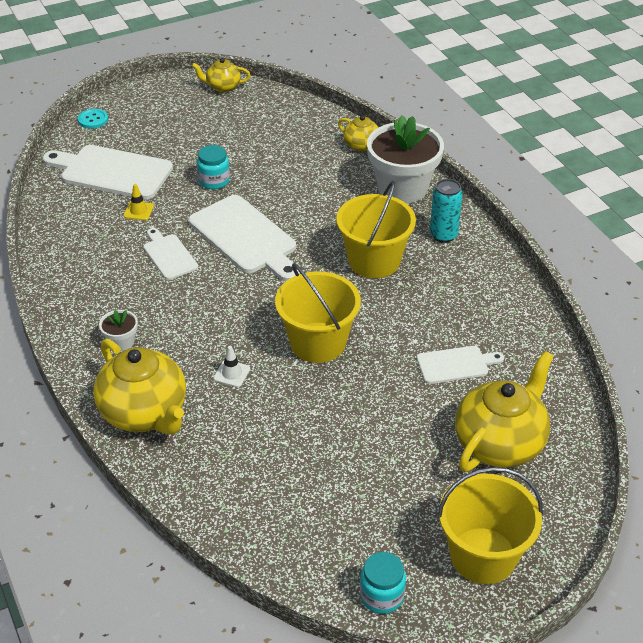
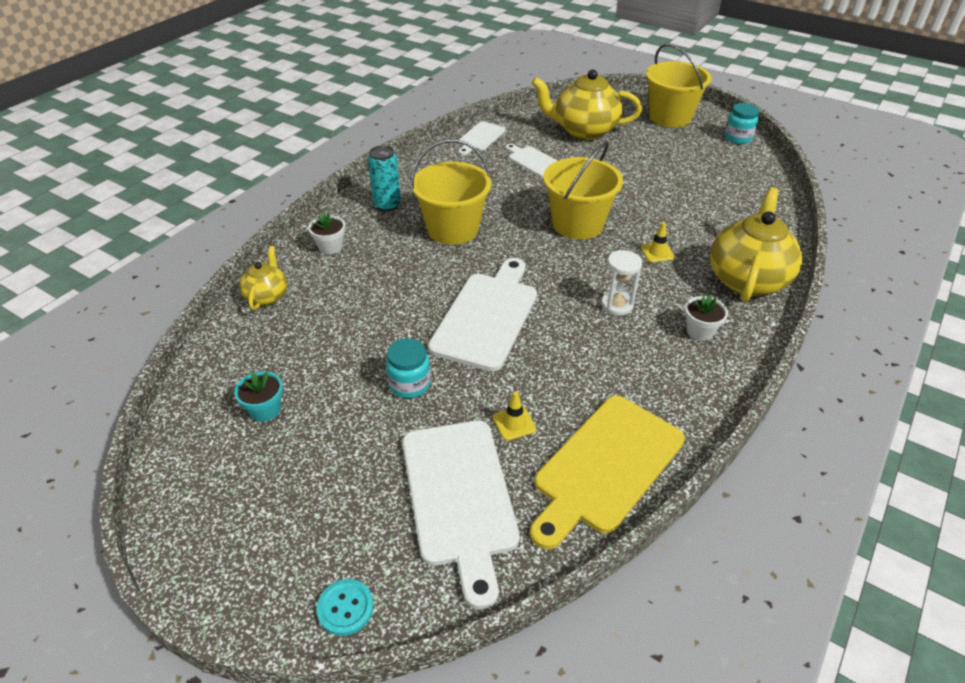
camera: 120 degrees left, 0 degrees up
(69, 233) = (606, 466): none -> yellow cutting board
(169, 255) = (562, 358): white cutting board -> white cutting board (480, 138)
(192, 311) = (617, 305): none -> white hourglass
(222, 87) = (177, 482): yellow teapot -> none
(232, 373) = (657, 252): white traffic cone -> yellow traffic cone
(248, 123) = (265, 409): none -> turquoise flower pot
(402, 188) = (330, 246): white flower pot -> white flower pot, size x0.44

